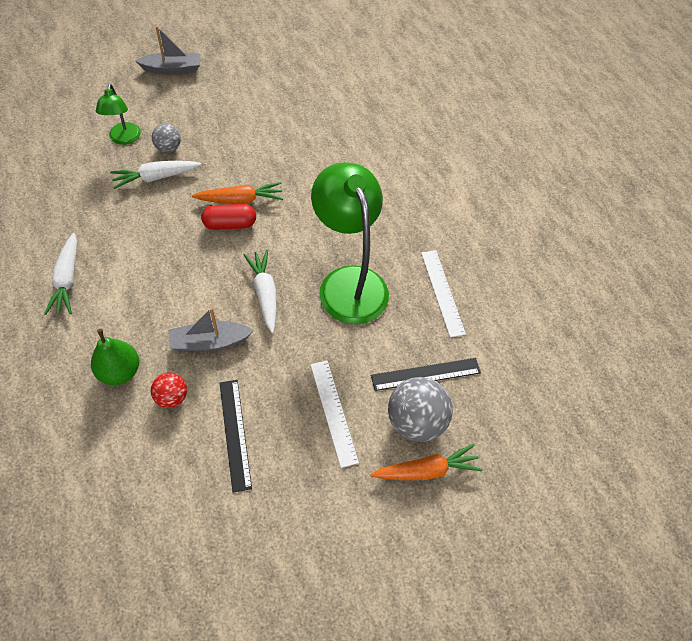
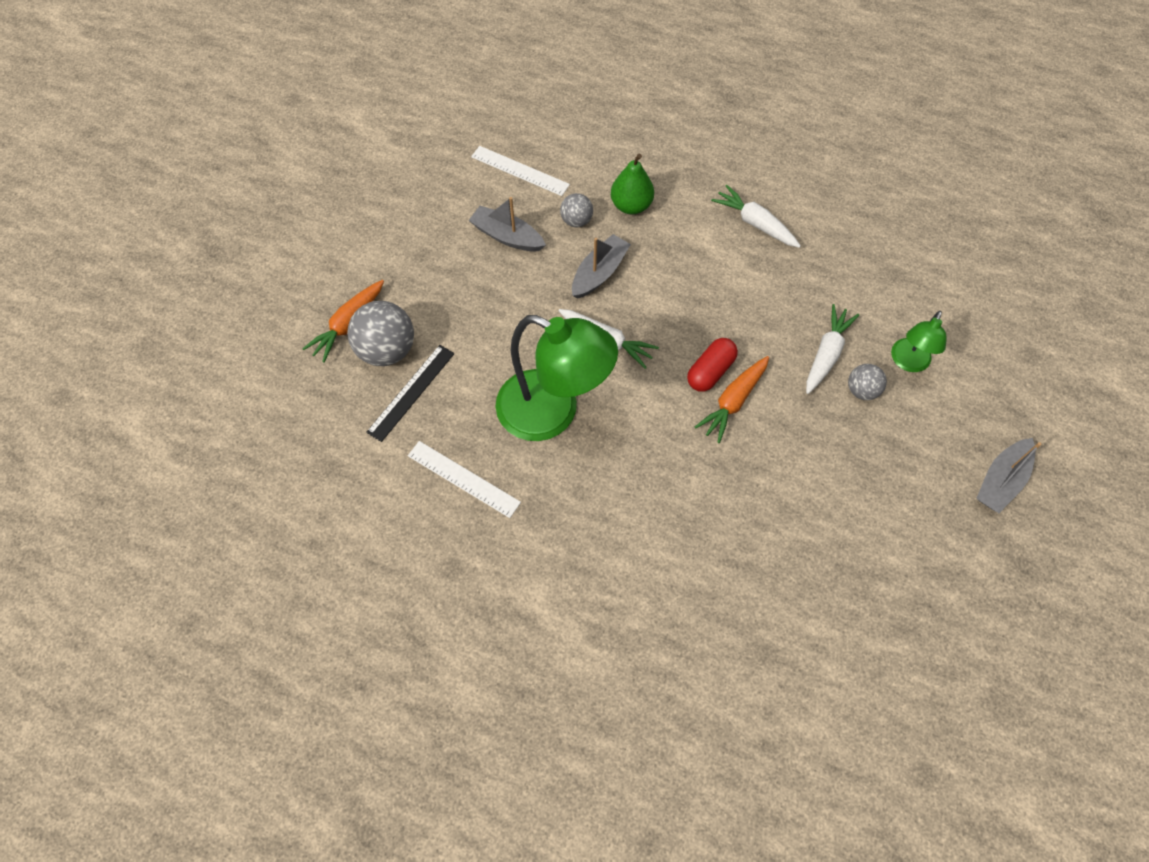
camera: 140 degrees right, 5 degrees up
(124, 139) = (908, 362): green lamp -> green lamp turned 105 degrees counterclockwise
(172, 397) = (576, 221): red ball -> grey ball
(235, 434) = (507, 236): black ruler -> grey boat
(333, 412) = (455, 305): white ruler -> white ruler (520, 170)

